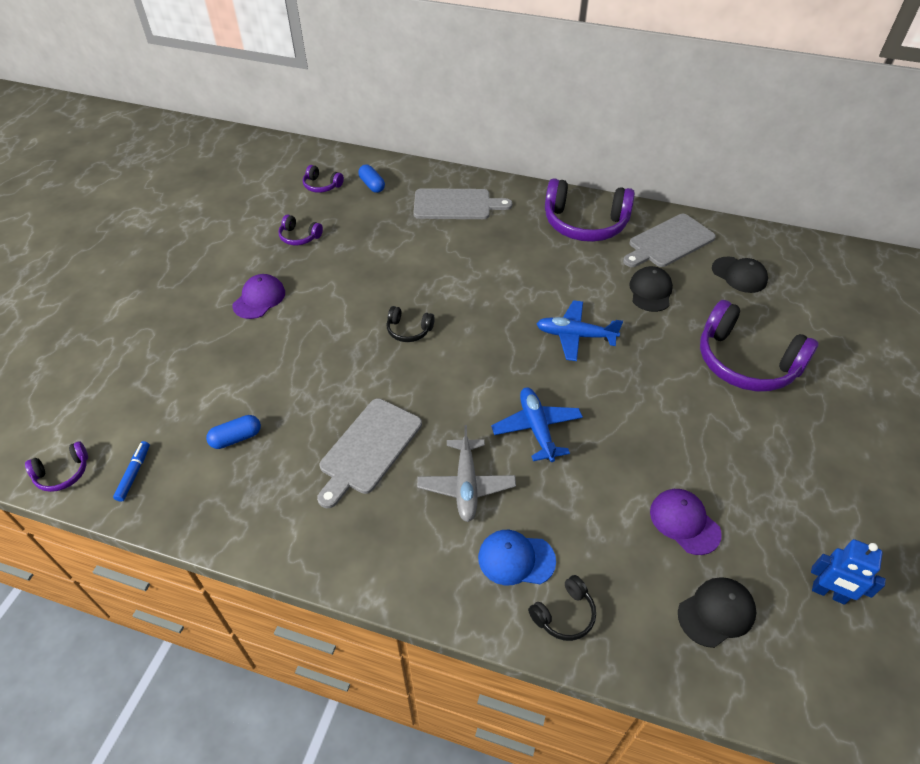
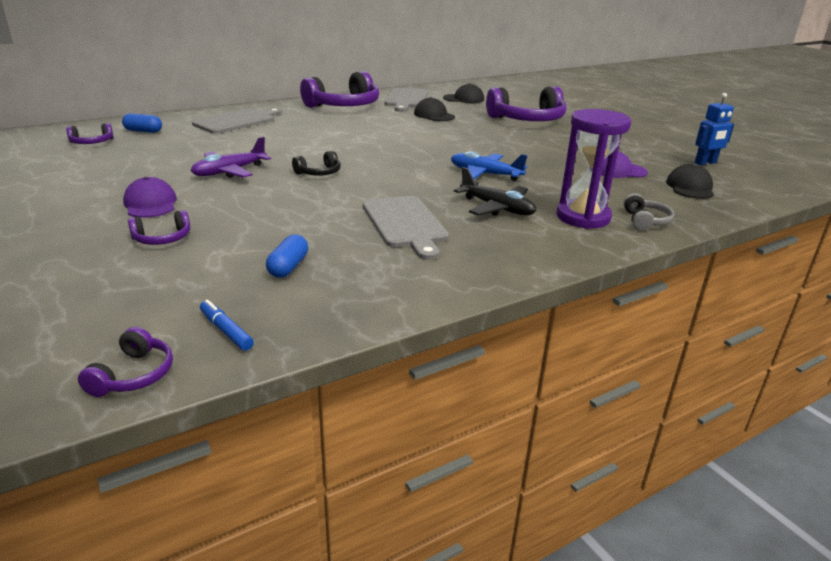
camera: 50 degrees left, 20 degrees down
(299, 237) = (124, 168): purple headphones -> purple headphones (162, 239)
(353, 286) = (229, 172): none -> purple plane
(466, 485) = (497, 208): grey plane -> black plane
(516, 559) = (583, 217): blue cap -> purple hourglass
(564, 614) = (645, 221): black headphones -> grey headphones
(575, 335) = (429, 140): blue plane -> none

